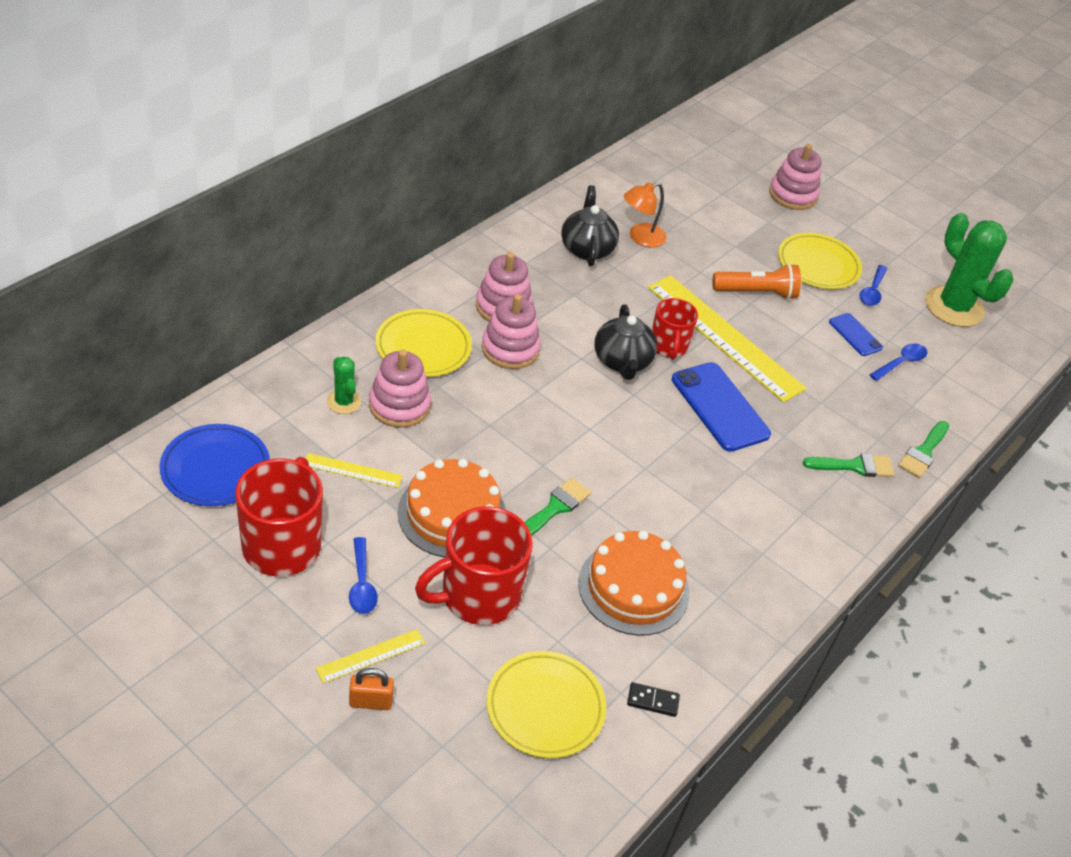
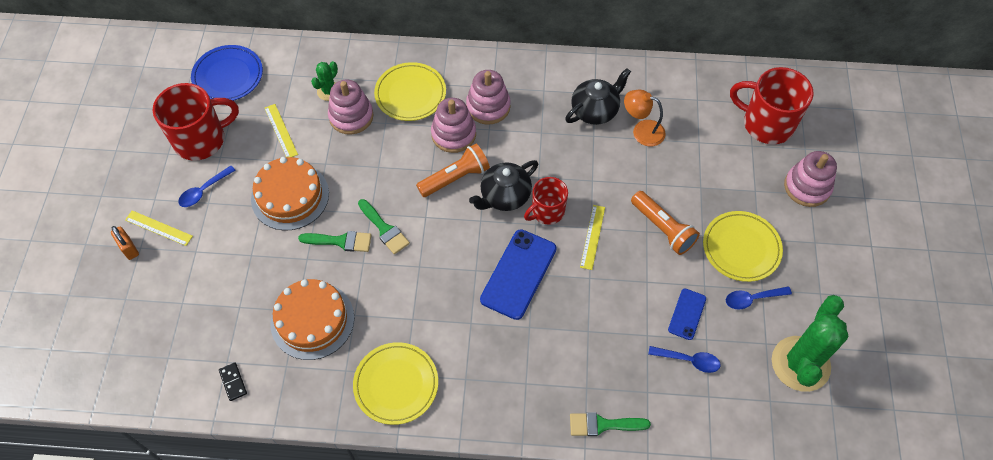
camera: 60 degrees right, 15 degrees up
(478, 595) = (240, 248): red mug -> red mug (766, 124)
(545, 707) = (186, 330): yellow plate -> yellow plate (396, 384)
(564, 380) = (455, 178): none -> orange flashlight
(724, 337) = (592, 237): yellow ruler -> yellow ruler, size x0.44
(854, 466) = (542, 386): green brush -> green brush (384, 229)

